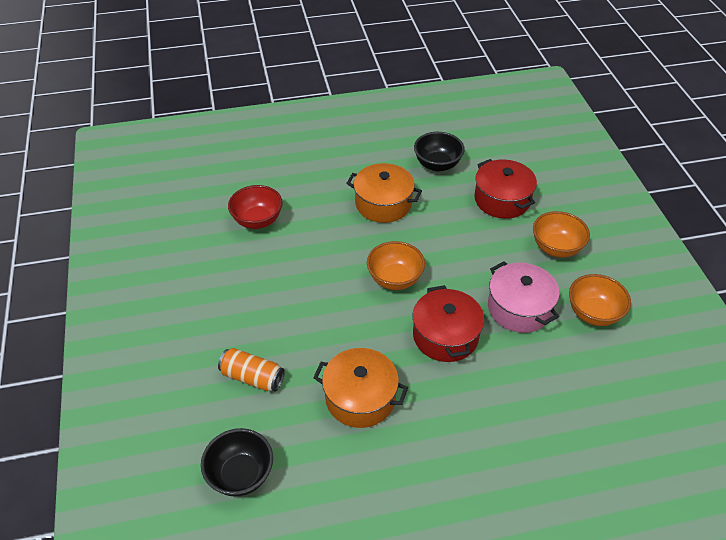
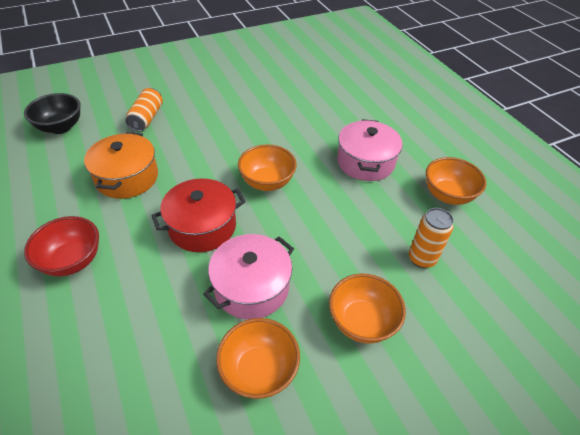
camera: 75 degrees right, 0 degrees up
(257, 220) = (310, 93): red bowl -> red bowl (72, 261)
(383, 204) = (365, 162): orange pot -> pink pot
(437, 165) = (447, 195): black bowl -> orange bowl
(502, 200) = (422, 258): red pot -> orange can

